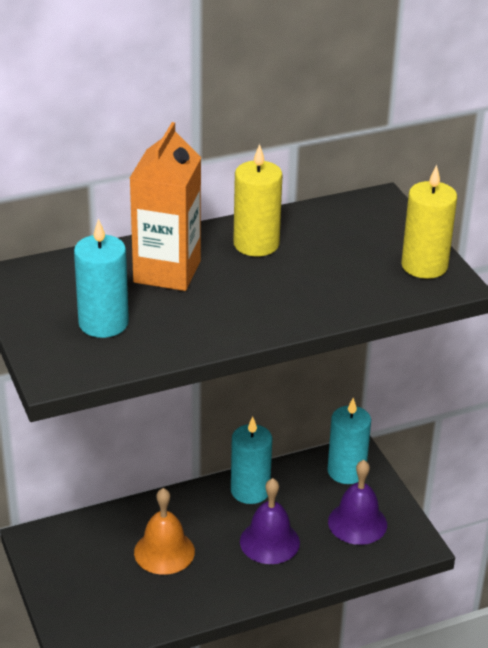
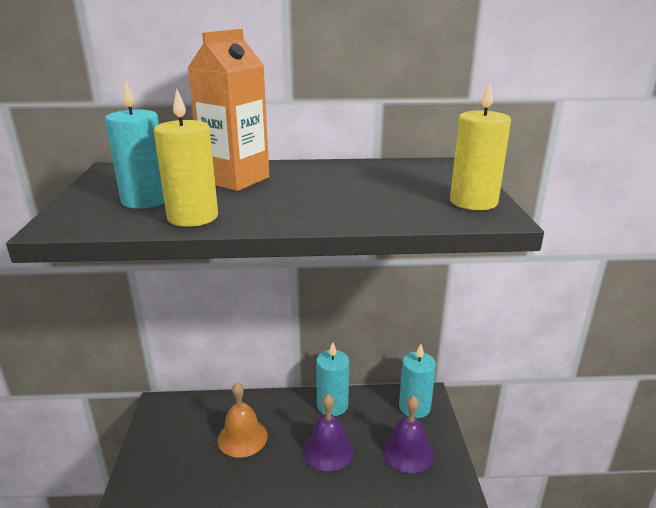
camera: 20 degrees right, 10 degrees down
(256, 244) = (326, 174): yellow candle -> yellow candle (193, 217)

